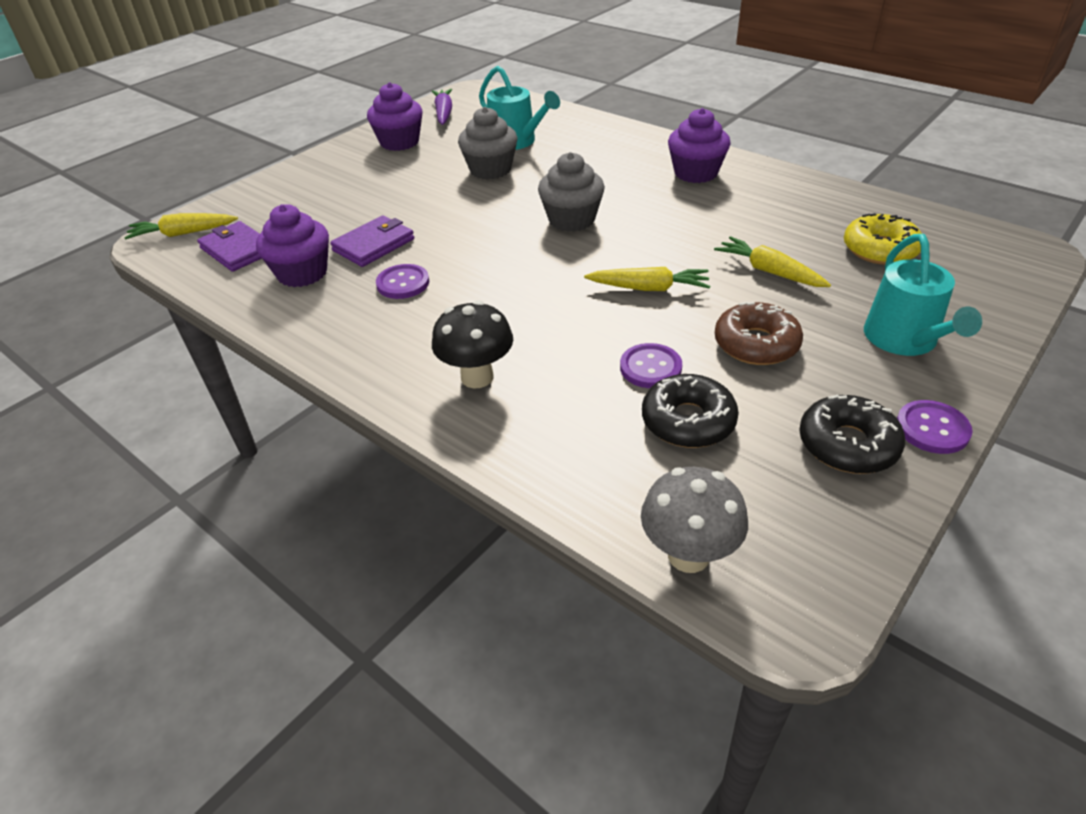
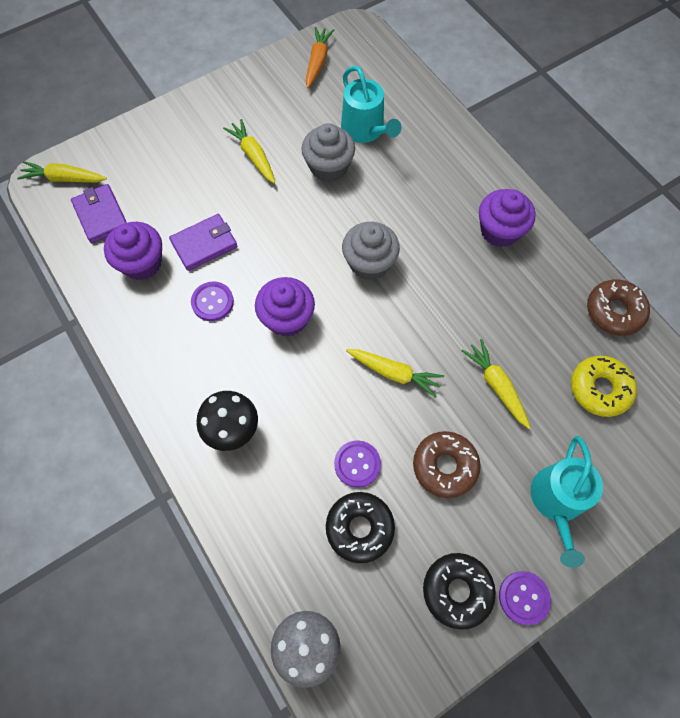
camera: 15 degrees right, 25 degrees up
(399, 142) = (266, 98): purple cupcake -> purple cupcake (287, 318)
(403, 178) = (253, 156): none -> yellow carrot
(444, 113) = (317, 62): purple carrot -> orange carrot
(850, 197) = (614, 311): none -> brown donut

